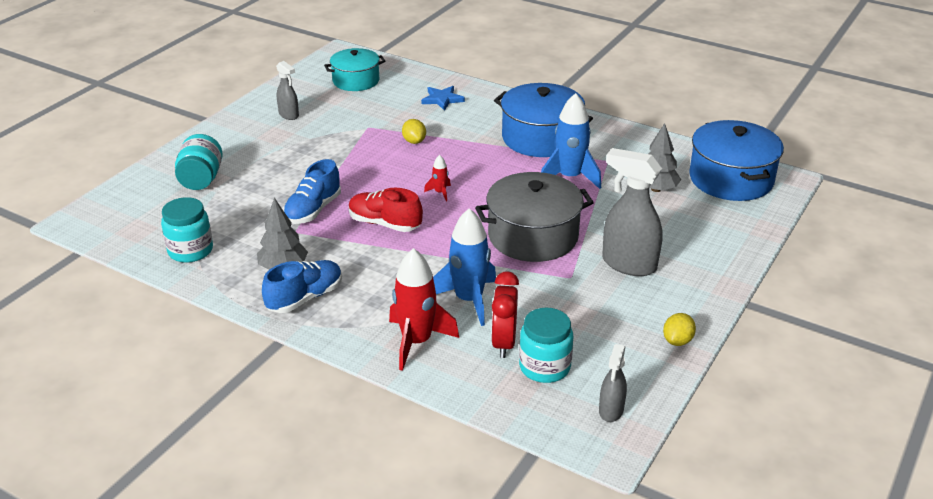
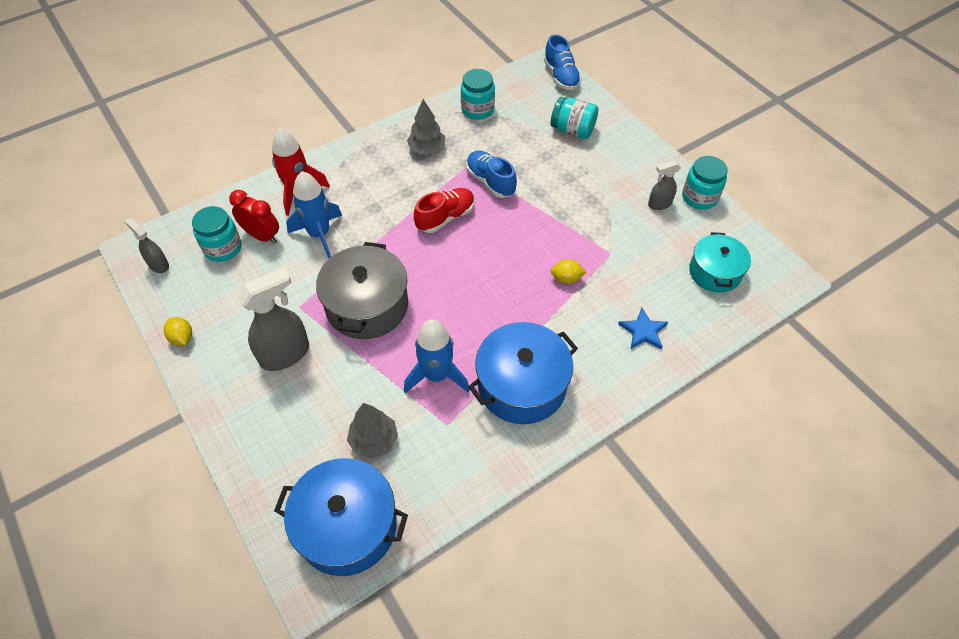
camera: 115 degrees right, 20 degrees up
(268, 98) = (699, 197): none -> turquoise jar
(305, 298) = (385, 152): blue shoe -> blue shoe (561, 76)
(440, 193) = (469, 267): red rocket -> none

